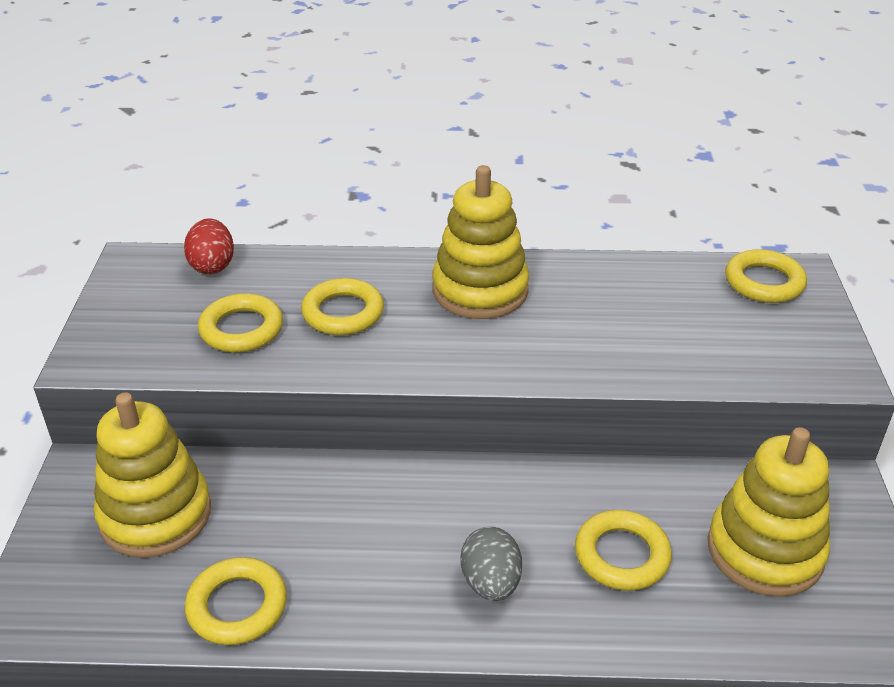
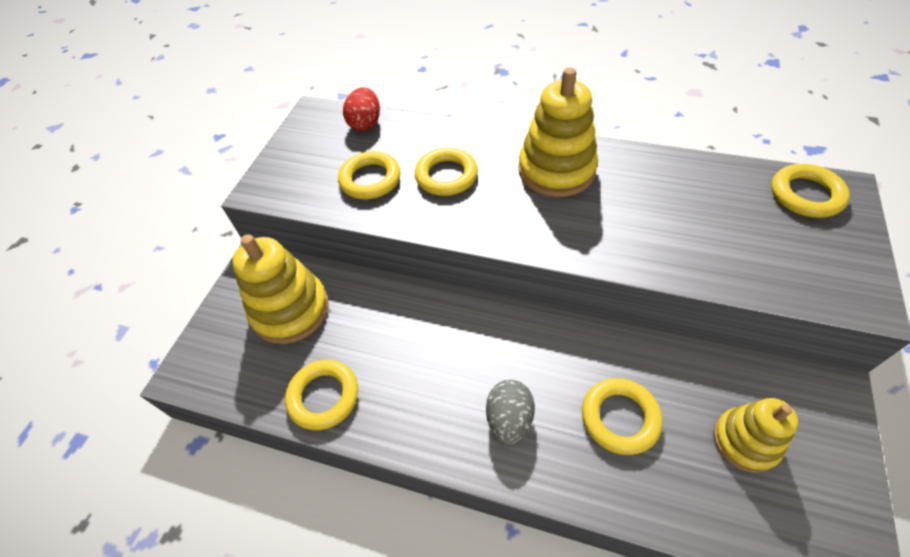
camera: 20 degrees right, 15 degrees up
(765, 550) = (745, 441): yellow stacking toy -> yellow stacking toy, size x0.64

